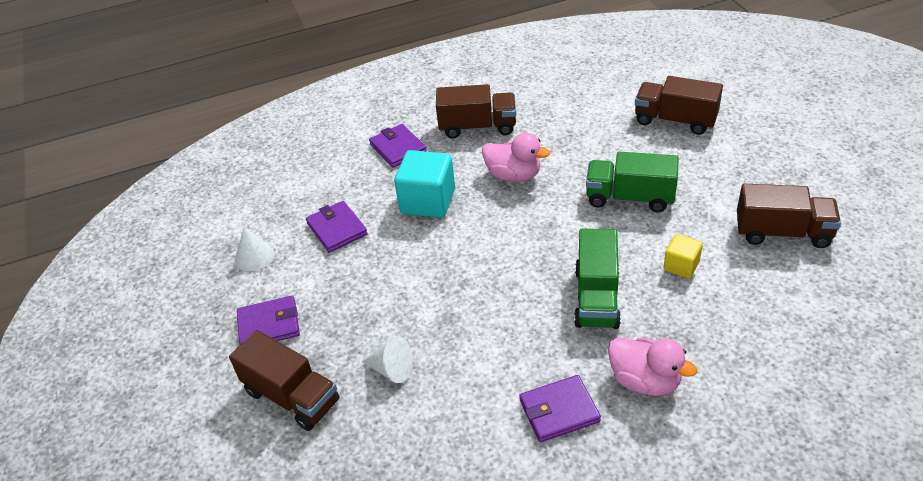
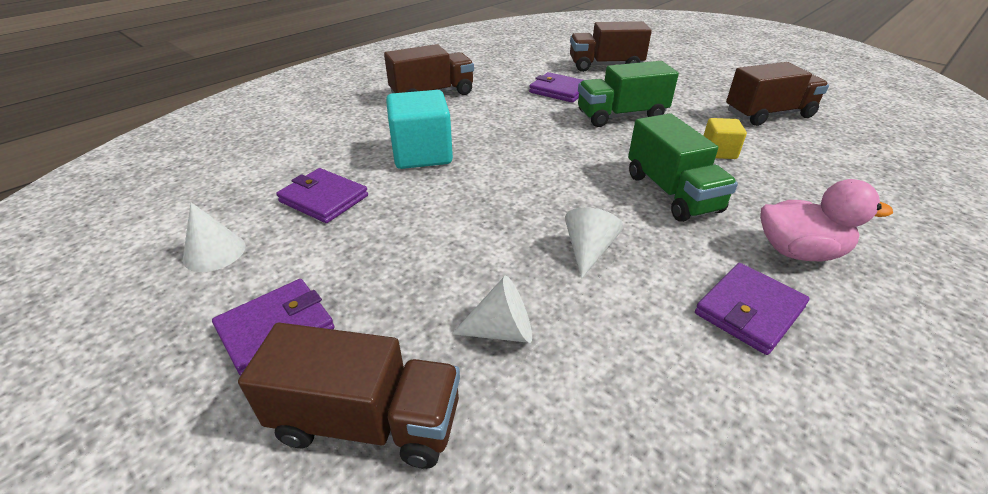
camera: 30 degrees left, 5 degrees down
(398, 148) = (357, 120): purple wallet -> purple wallet (559, 91)
(488, 330) = (588, 250): none -> white cone
(513, 175) = (498, 119): pink duck -> none

